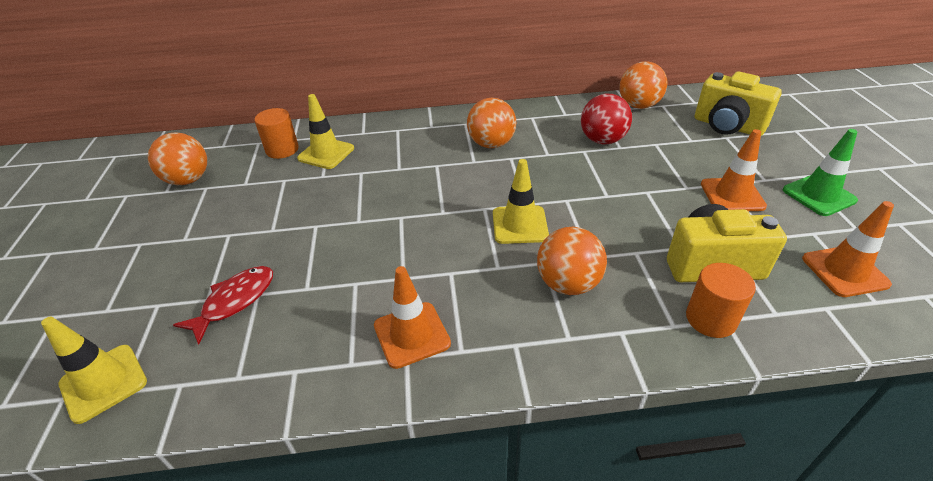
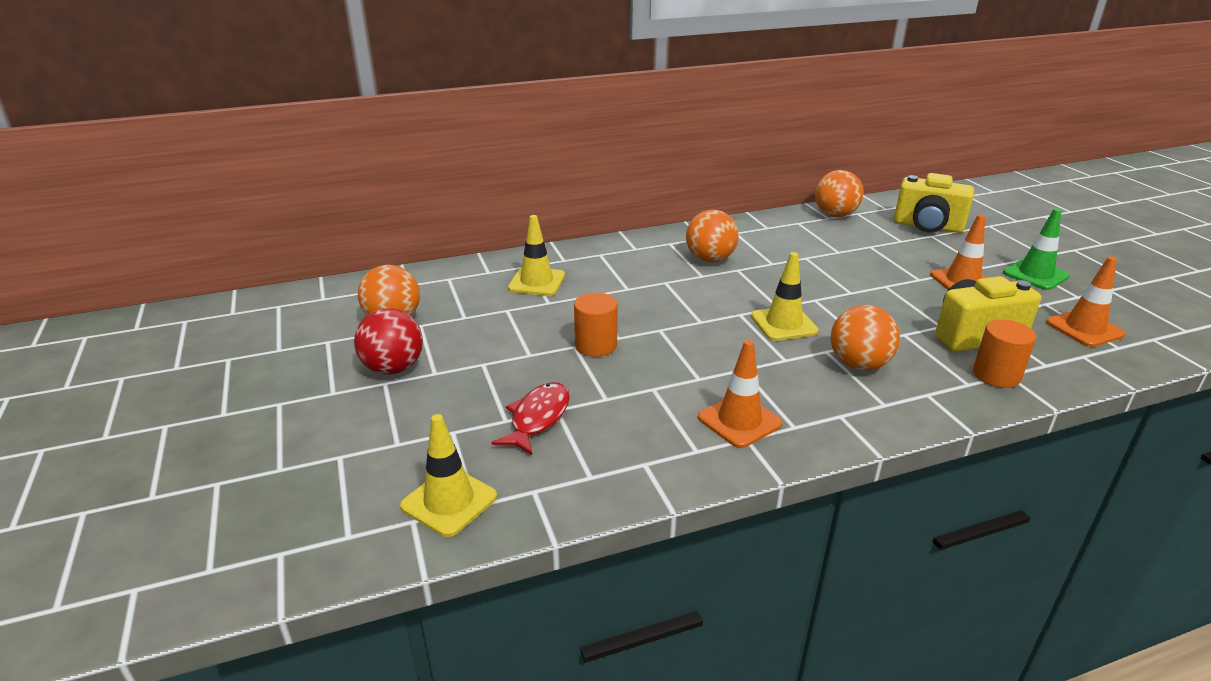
camera: 15 degrees left, 10 degrees down
(282, 150) = (483, 283): orange cylinder -> orange cylinder (596, 345)
(602, 140) = (818, 247): red ball -> red ball (393, 368)

